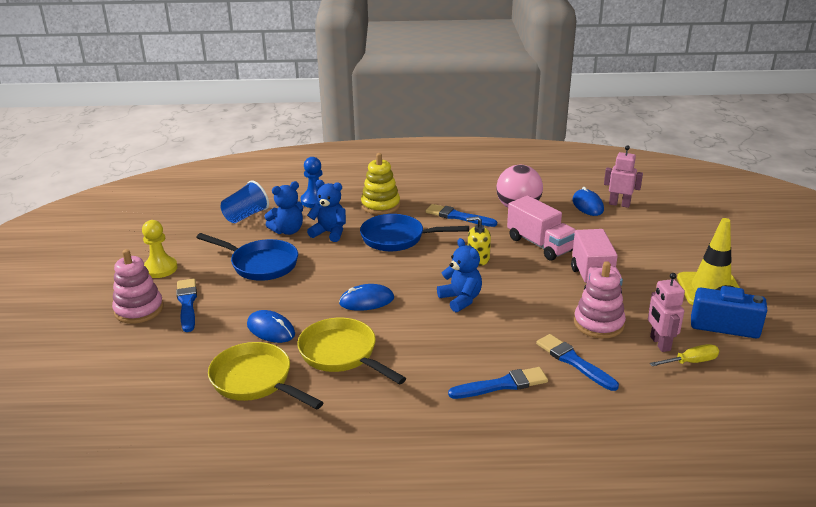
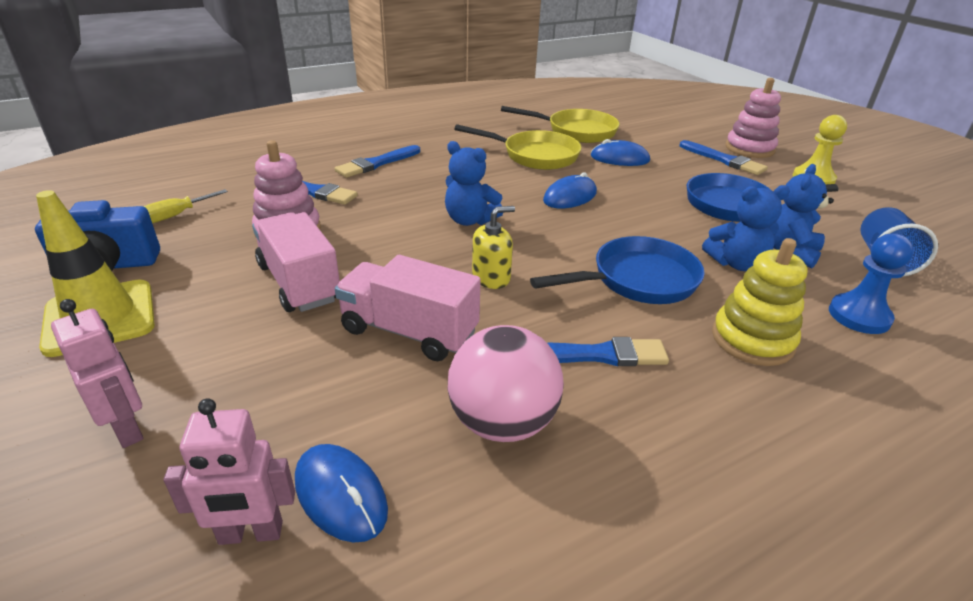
camera: 150 degrees right, 5 degrees up
(659, 343) = (210, 226): pink robot -> pink robot (127, 428)

